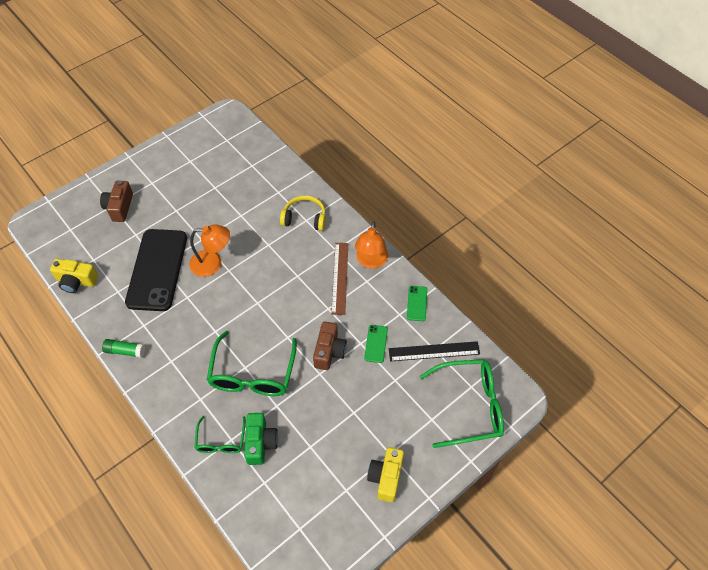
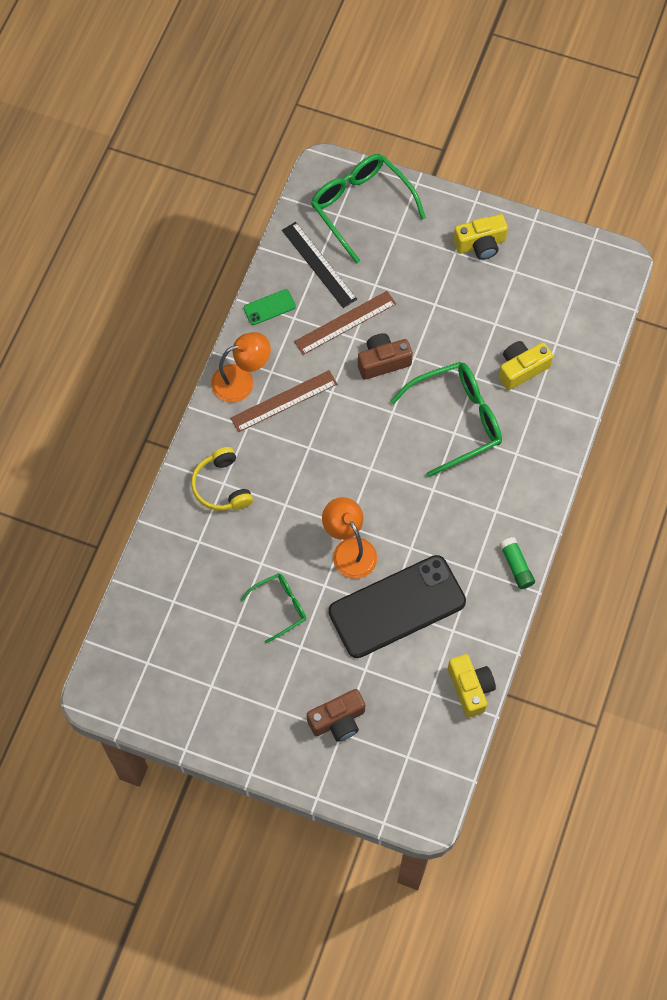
camera: 120 degrees left, 10 degrees up
(221, 440) = (544, 406): green glasses -> green glasses (280, 607)
(260, 443) = (521, 369): green camera -> yellow camera
(376, 343) = (345, 322): green phone -> brown ruler

